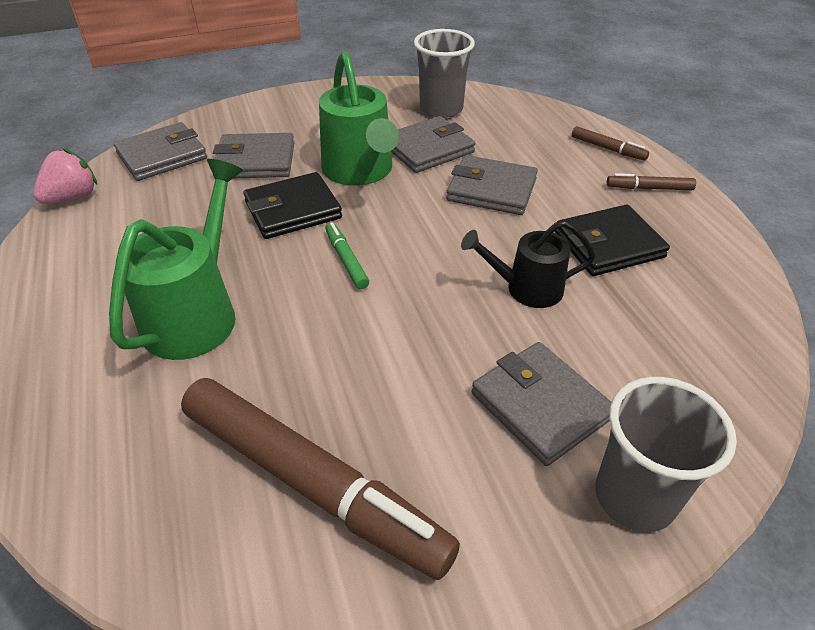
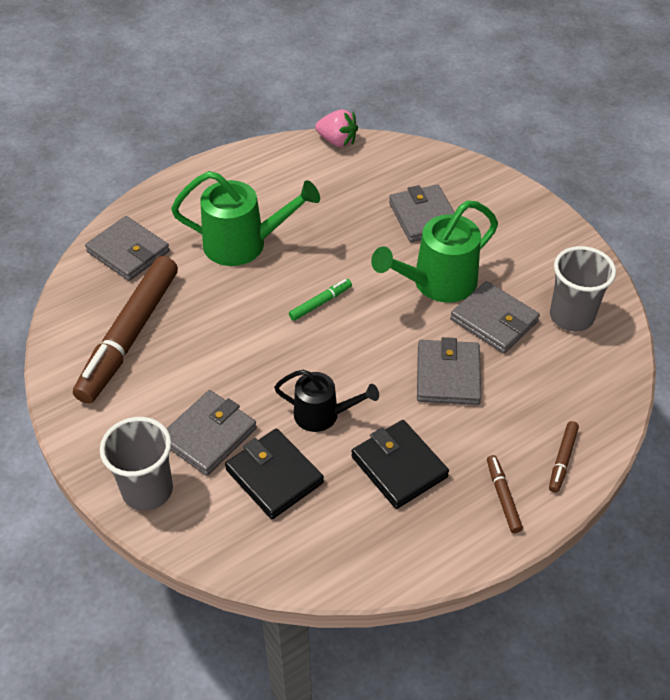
camera: 75 degrees right, 5 degrees up
(162, 156) = (406, 164): grey wallet -> grey wallet (128, 252)
(293, 210) = (368, 257): black wallet -> black wallet (274, 476)
(526, 289) = (323, 415): black watering can -> black watering can turned 120 degrees clockwise

